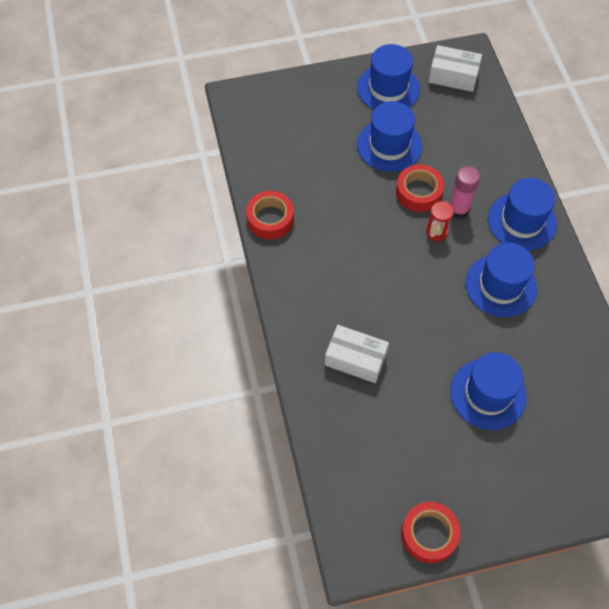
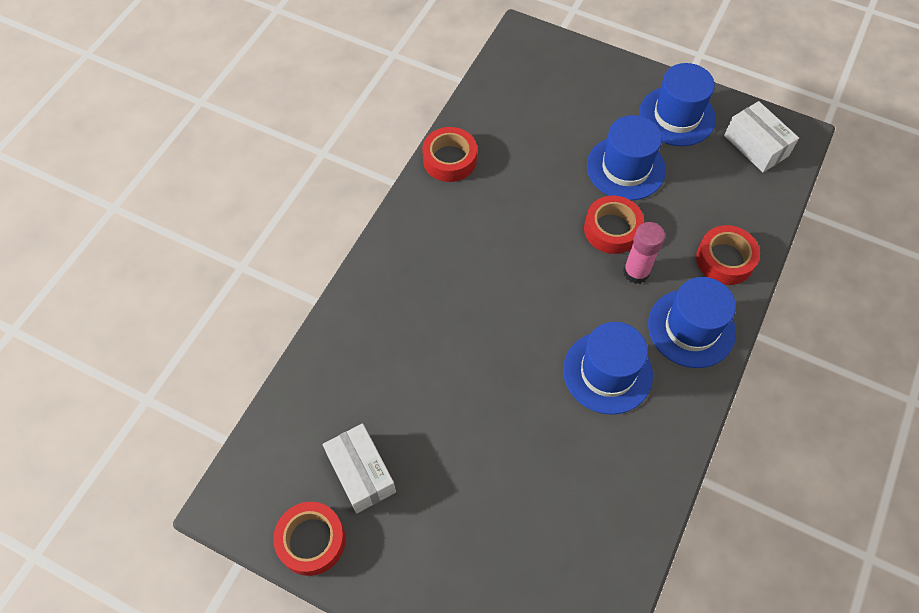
camera: 40 degrees right, 0 degrees up
(355, 359) = (402, 335): white box -> white box (361, 473)
(436, 232) = (593, 277): red hourglass -> none
(488, 394) = (493, 462): blue hat -> none
(501, 164) = (725, 259): none -> red tape

